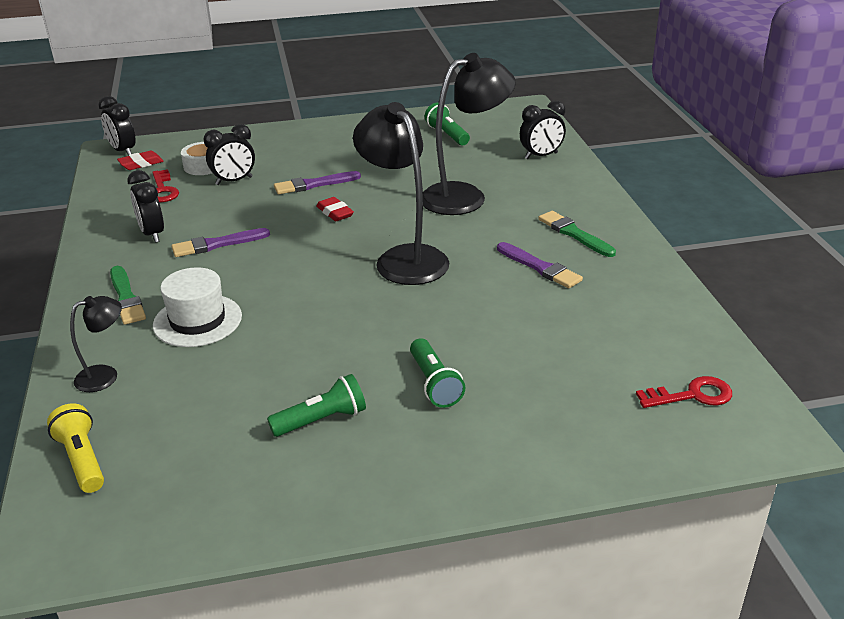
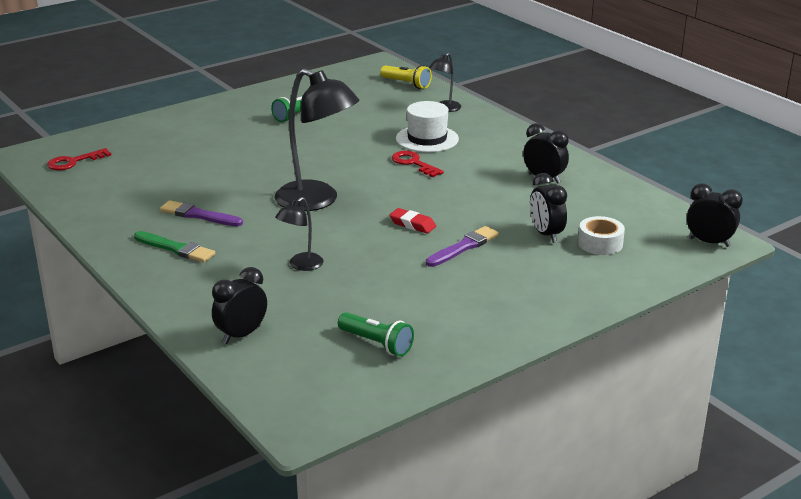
camera: 155 degrees right, 5 degrees down
(126, 298) = (494, 140): green brush -> none
(141, 164) = (664, 233): red eraser -> none
(163, 190) = (597, 213): red key -> red key (413, 163)
(217, 244) = (480, 182): purple brush -> none
(234, 181) = (546, 234): black clock -> black clock turned 60 degrees counterclockwise
(434, 383) = (242, 139): green flashlight -> none
(465, 196) = (301, 265): black lamp -> black lamp, size x0.49

